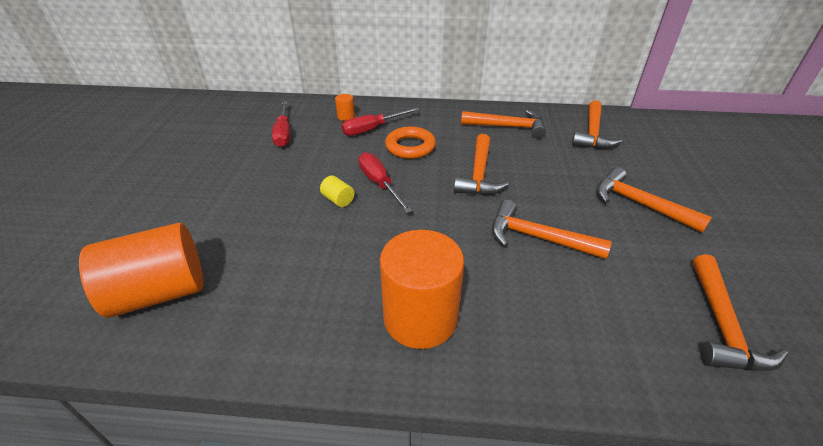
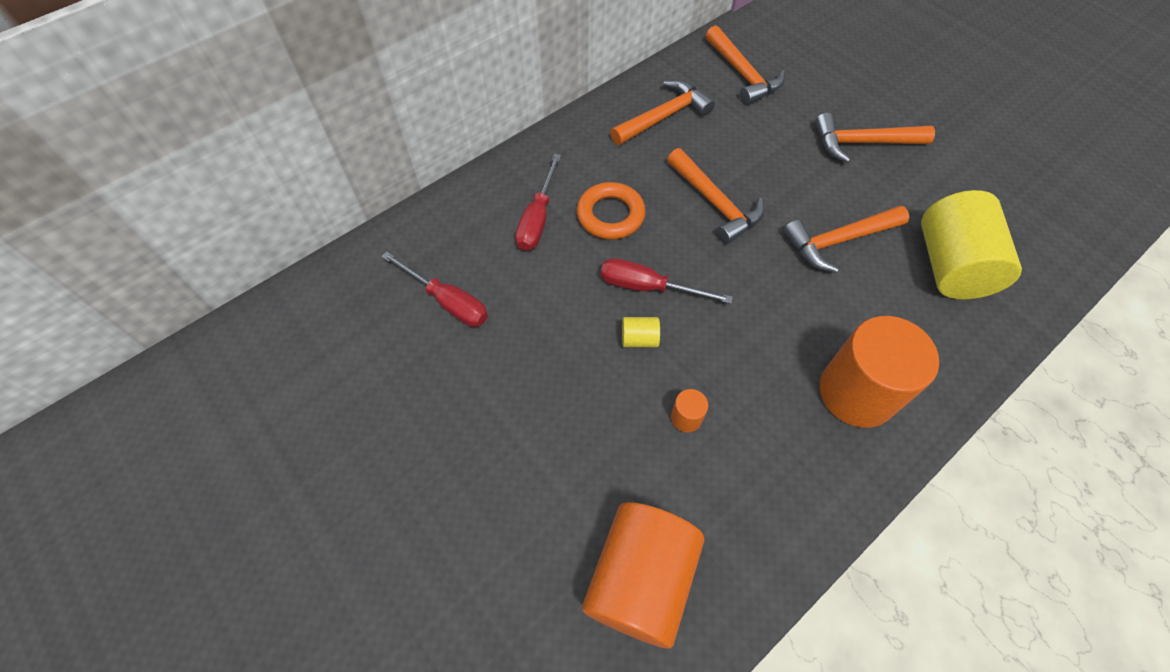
camera: 45 degrees left, 20 degrees up
(346, 117) = (481, 221): orange cylinder -> orange cylinder (686, 418)
(616, 308) = (950, 266): none -> yellow cylinder
(721, 325) = (1010, 226): orange hammer -> none

